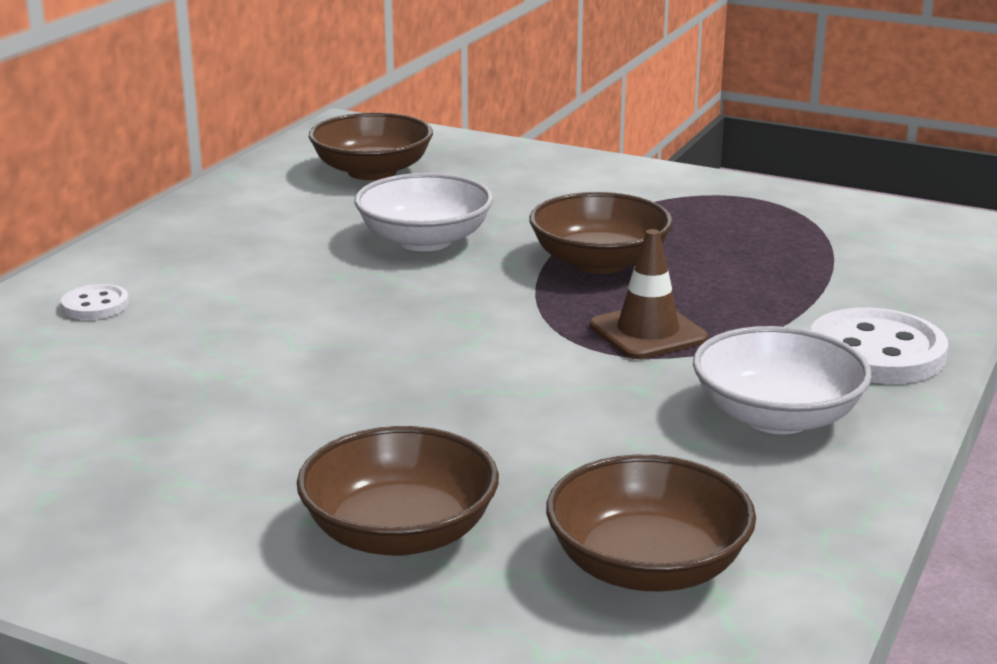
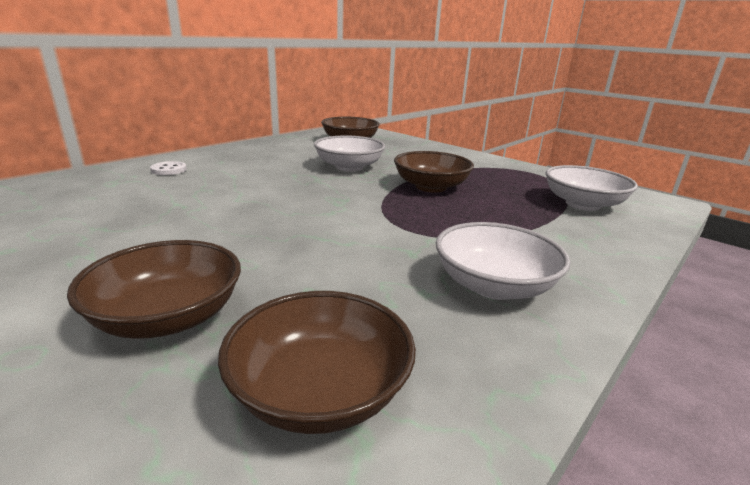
camera: 15 degrees right, 0 degrees up
(648, 332) = (435, 222): brown traffic cone -> none
(857, 256) = (583, 204): none -> white bowl
(876, 352) = (581, 256): white button -> none

